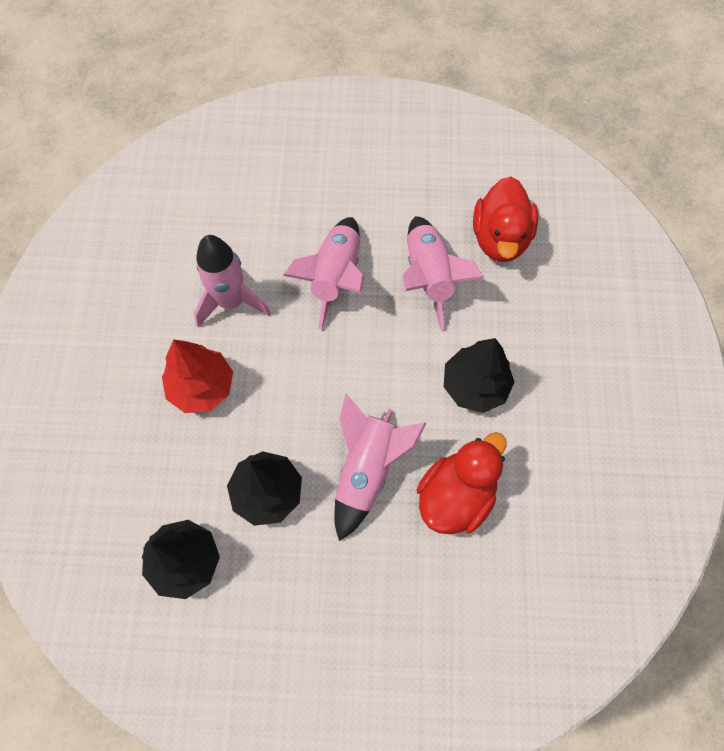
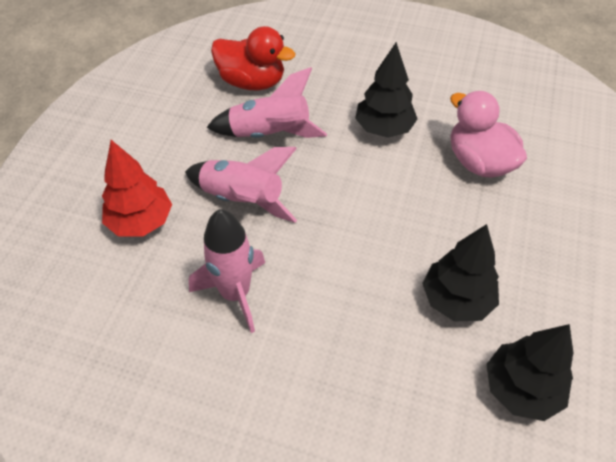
camera: 75 degrees left, 15 degrees down
(201, 387) = (327, 340): red tree -> red tree (141, 222)
(367, 470) = (446, 217): pink rocket -> none
(456, 495) = (479, 162): red duck -> pink duck

